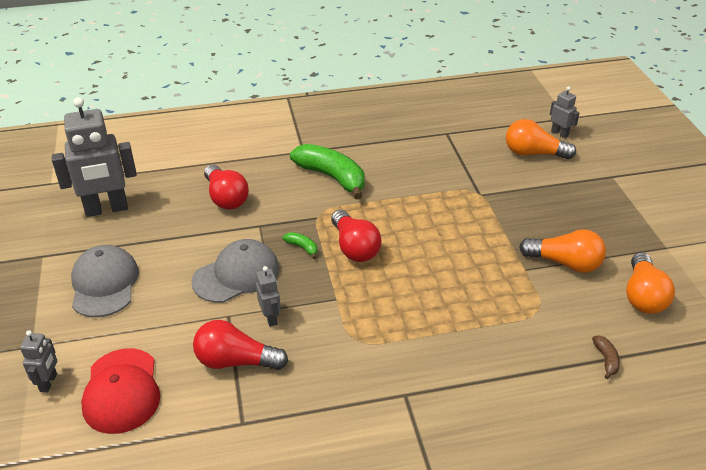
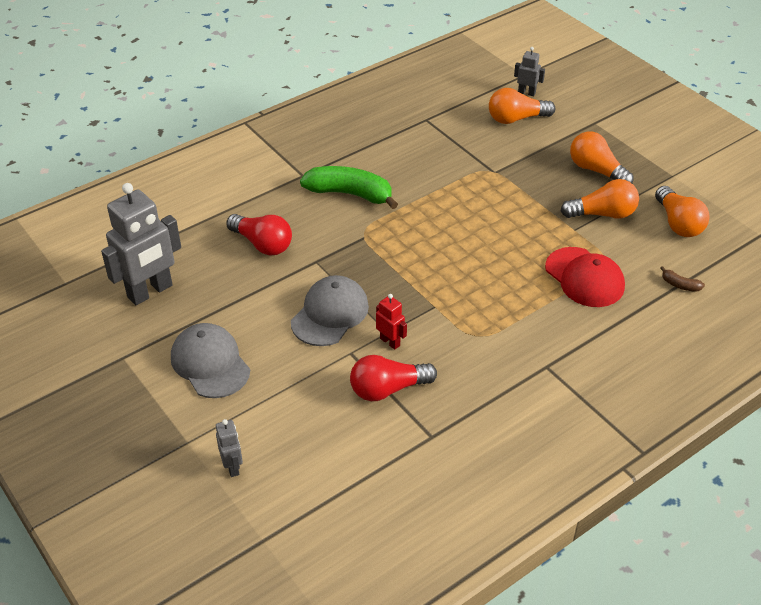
camera: 25 degrees left, 5 degrees up
(121, 391) = (306, 449): red cap -> red cap (584, 277)
(271, 318) = (390, 342): grey robot -> red robot
(302, 247) = (371, 269): green banana -> none
(354, 247) = (418, 255): red light bulb -> none
(585, 220) = (596, 170): none -> orange light bulb
(606, 359) = (680, 285): brown banana -> brown banana turned 150 degrees clockwise

